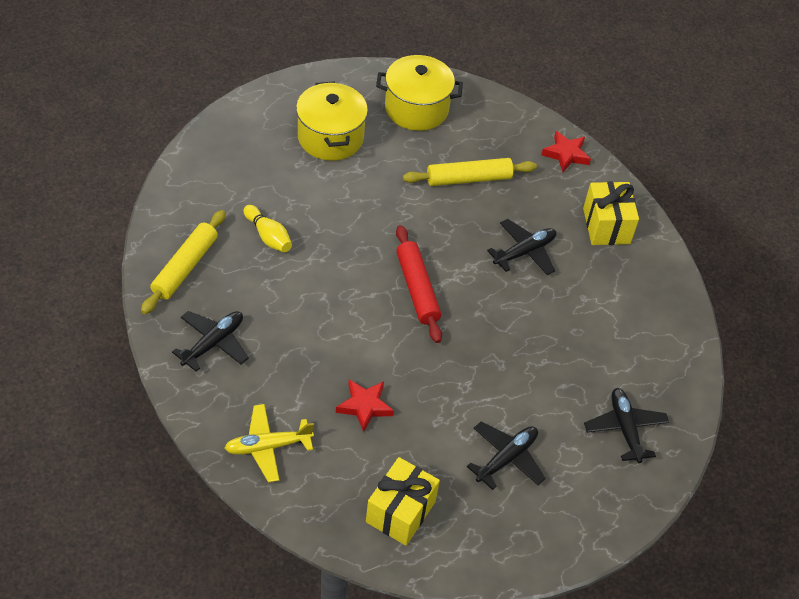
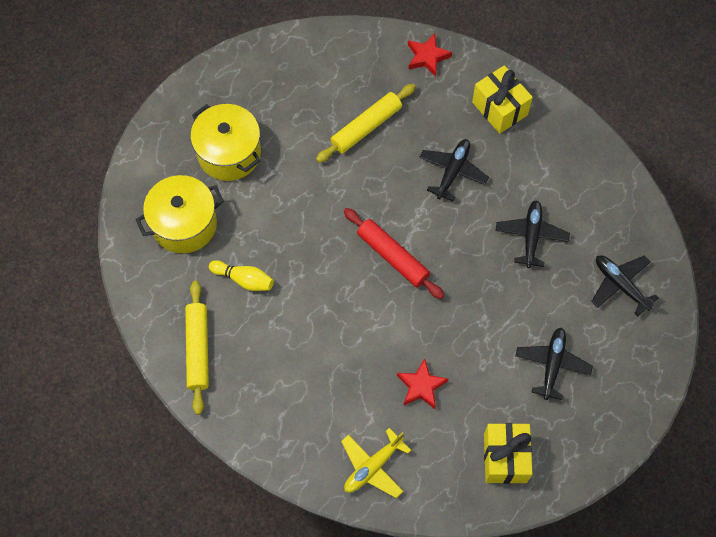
camera: 25 degrees left, 15 degrees up
(213, 343) = (269, 404): black plane -> black plane (531, 236)
(416, 108) = (280, 82): yellow pot -> yellow pot (184, 224)

